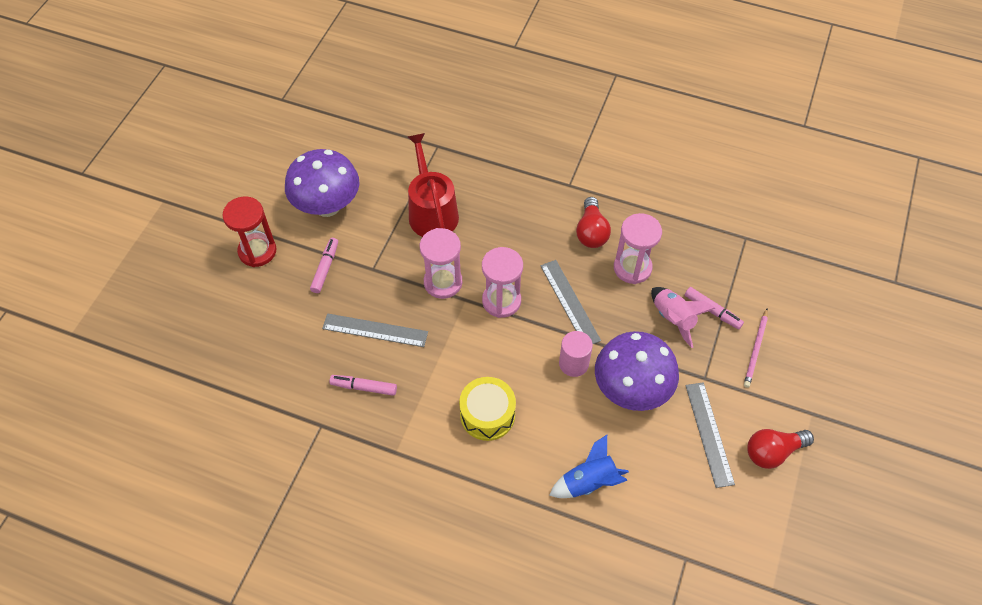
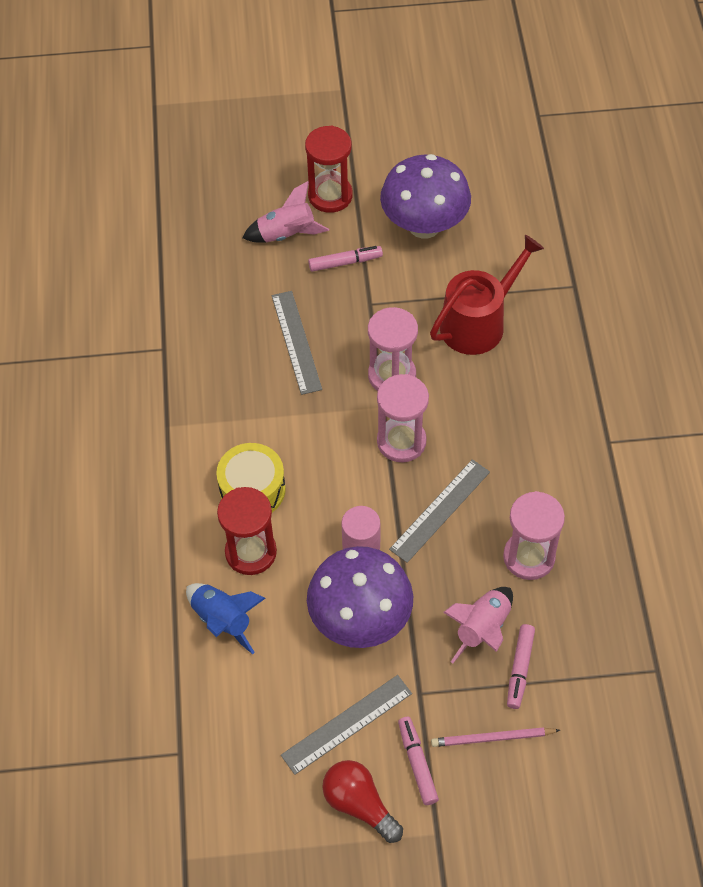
camera: 65 degrees right, 0 degrees up
(272, 294) = (286, 234): none -> pink rocket
(364, 387) = (224, 364): pink marker -> pink marker (417, 763)
(541, 438) = (251, 552): none -> red hourglass
(591, 232) = (554, 493): red light bulb -> none

